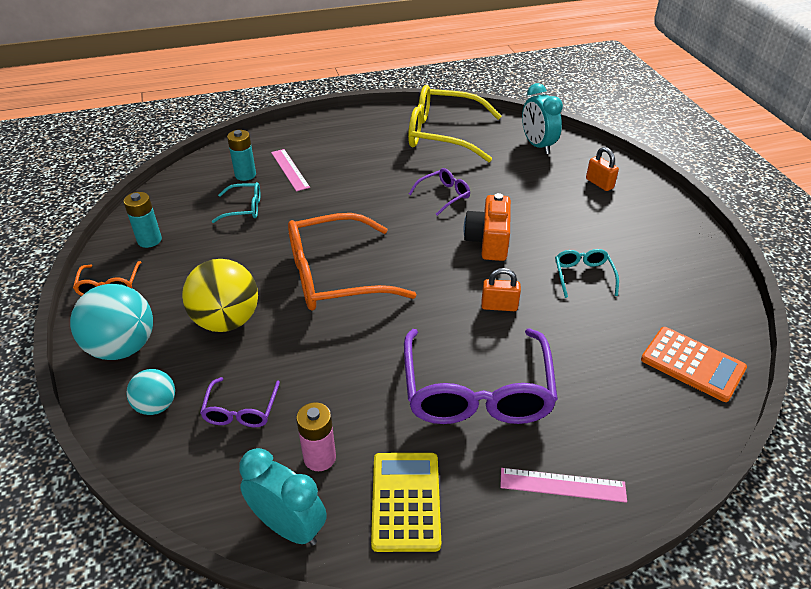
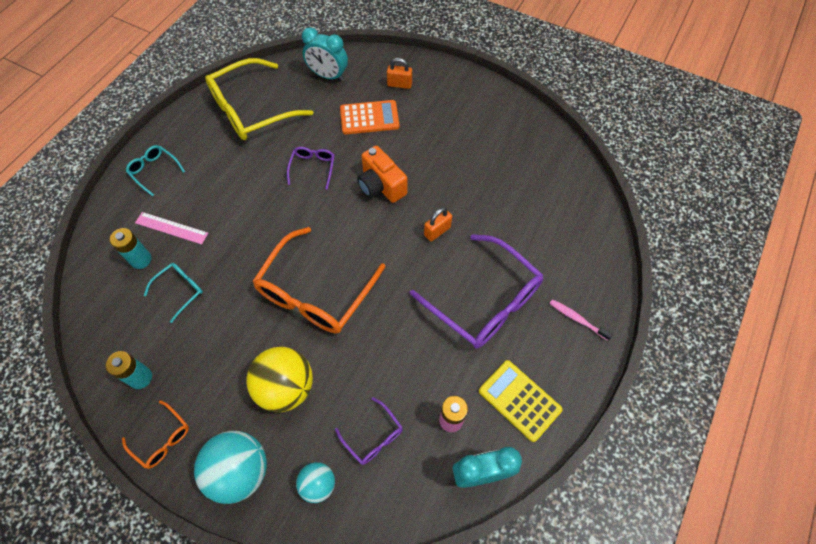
camera: 45 degrees left, 20 degrees up
(562, 485) = (577, 319): pink ruler -> pink toothbrush
(583, 276) = (460, 170): turquoise glasses -> turquoise glasses (154, 171)
(692, 364) = (566, 189): orange calculator -> orange calculator (369, 118)

